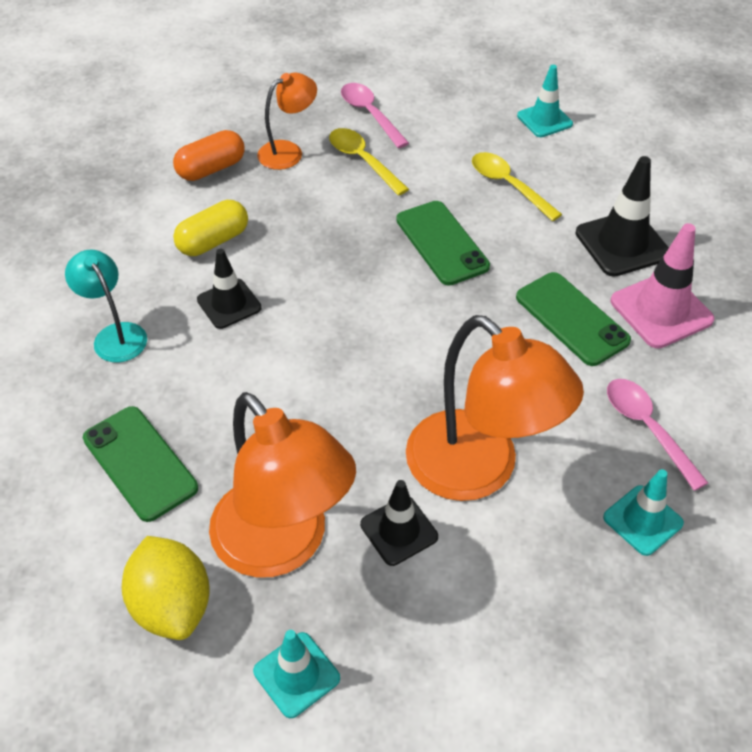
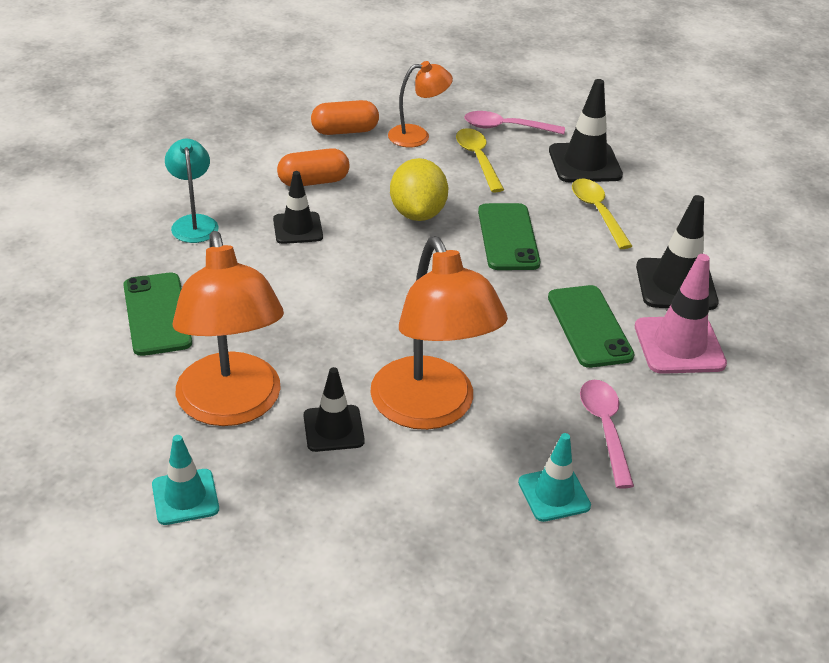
camera: 20 degrees right, 10 degrees down
(172, 605) = (120, 416): yellow lemon -> yellow lemon (417, 213)
(213, 241) = (313, 181): yellow capsule -> orange capsule
(370, 114) = (506, 128): pink spoon -> pink spoon turned 75 degrees counterclockwise
(466, 133) = (585, 163): none -> black traffic cone
(544, 120) = (665, 172): turquoise traffic cone -> none

